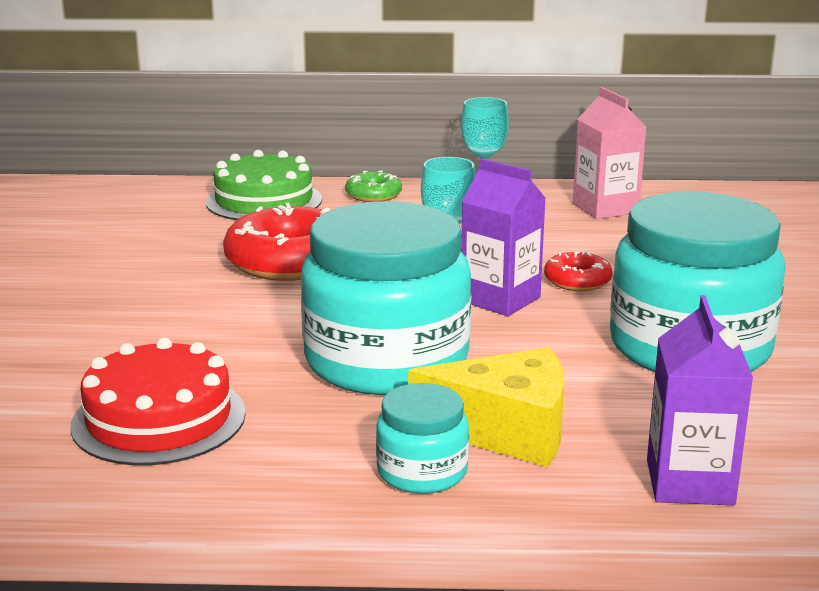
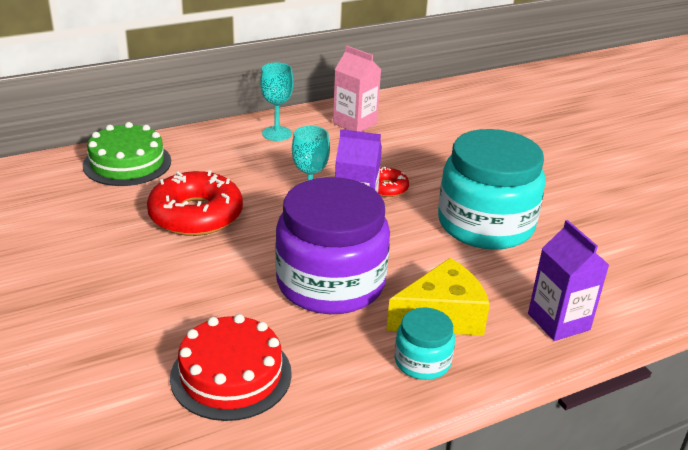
camera: 30 degrees left, 10 degrees up
(373, 195) = (200, 141): green donut -> none
(386, 361) = (330, 283): turquoise jar -> purple jar

